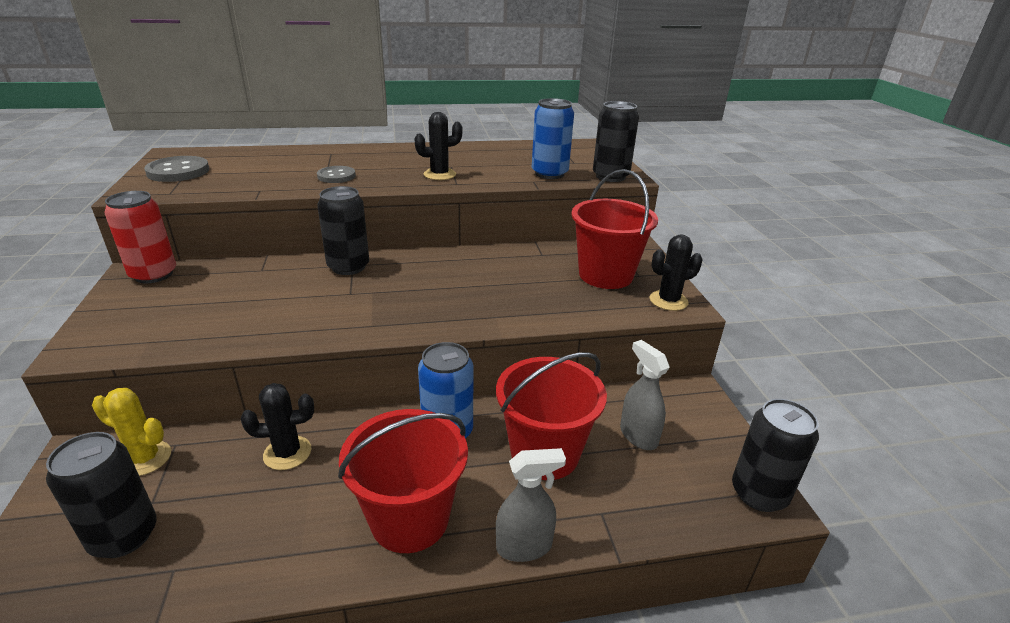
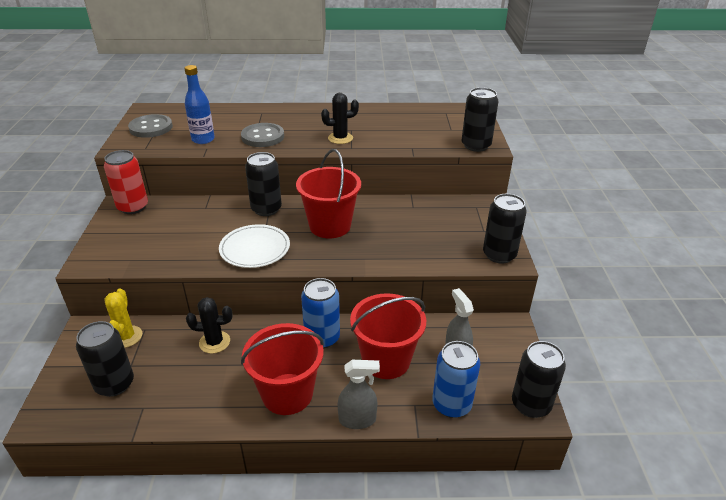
camera: 10 degrees right, 5 degrees up
(145, 458) = (126, 337): yellow cactus -> yellow cactus turned 60 degrees clockwise
(254, 181) = (203, 139): none -> blue bottle
(336, 176) = (263, 137): grey button -> grey button, size x1.52
(339, 315) = (255, 249): none -> white plate
(549, 174) = (427, 141): blue can -> blue can (451, 404)
(605, 275) = (457, 229): red bucket -> red bucket (330, 226)
(668, 301) = (499, 255): black cactus -> black can

